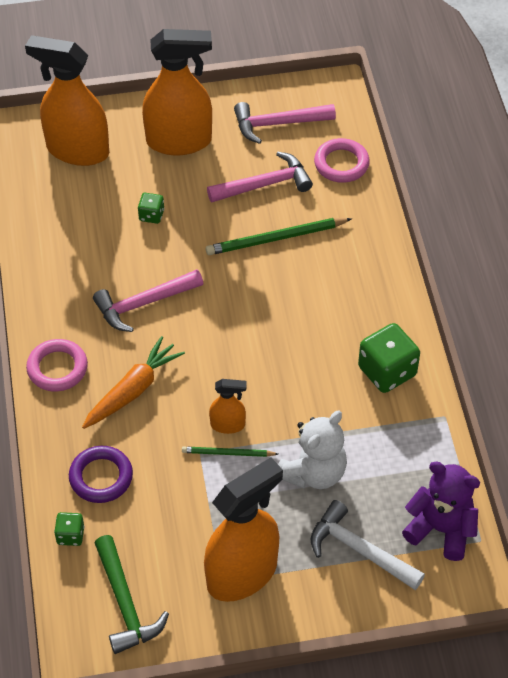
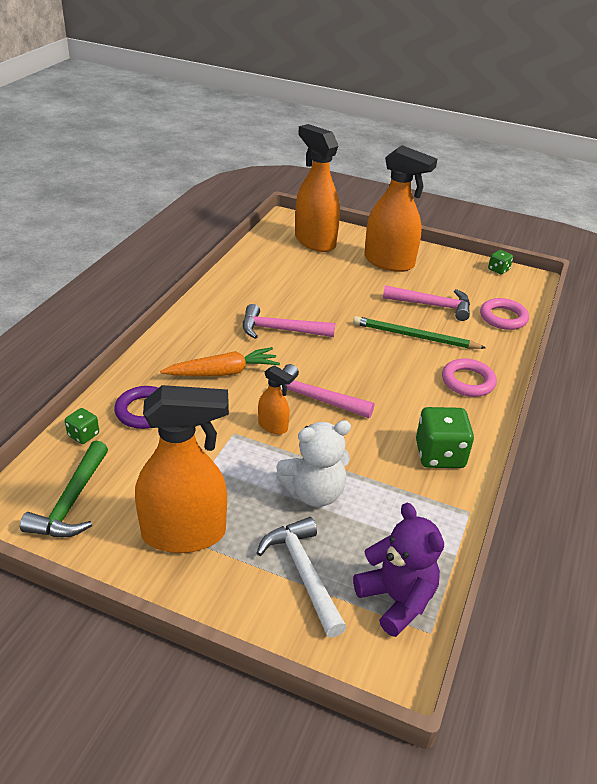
camera: 30 degrees right, 15 degrees down
(57, 368) = (184, 337): pink ring -> pink ring (468, 381)
(151, 215) = (333, 289): green dice -> green dice (498, 270)
(228, 453) = (255, 444): green pencil -> none
(278, 124) = (470, 280): pink hammer -> pink hammer (314, 399)

